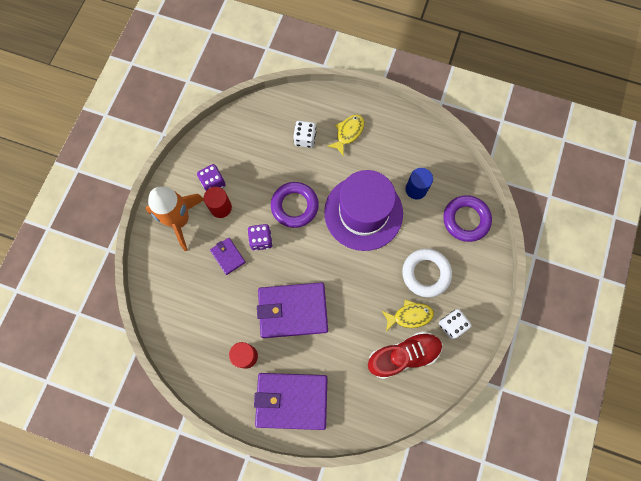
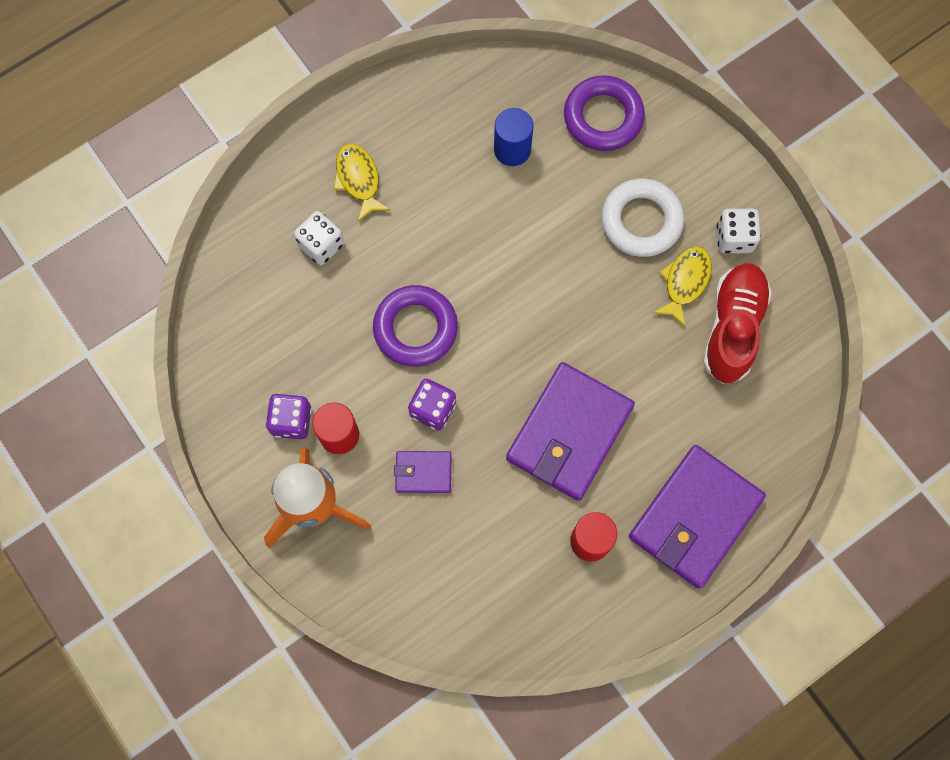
camera: 55 degrees left, 0 degrees up
(363, 213) = (495, 242): purple hat -> none

